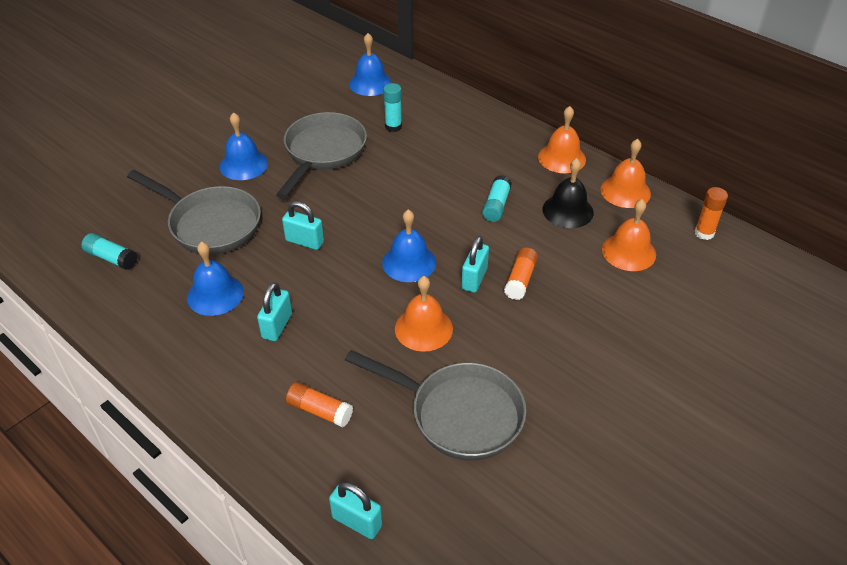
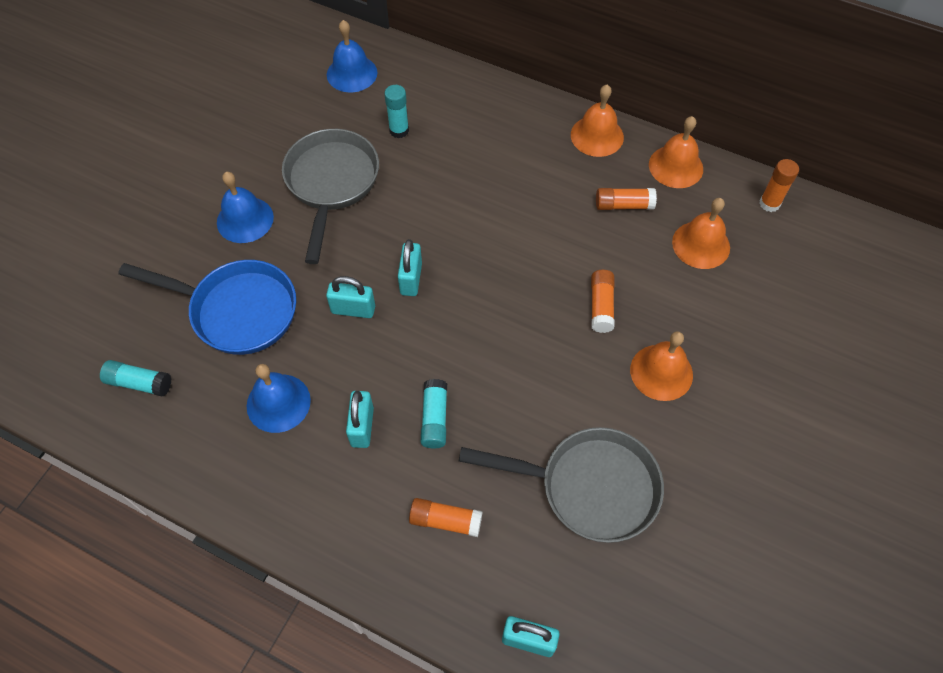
camera: 15 degrees left, 15 degrees up
(210, 224) = (237, 310): grey pan -> blue pan
(409, 262) = (477, 311): blue bell -> none
(423, 328) = (520, 391): orange bell -> orange bell (661, 372)
(474, 279) = (553, 316): turquoise padlock -> turquoise padlock (411, 279)
(496, 205) = (546, 215): turquoise glue stick -> turquoise glue stick (434, 418)
(567, 210) = (623, 205): black bell -> orange glue stick

